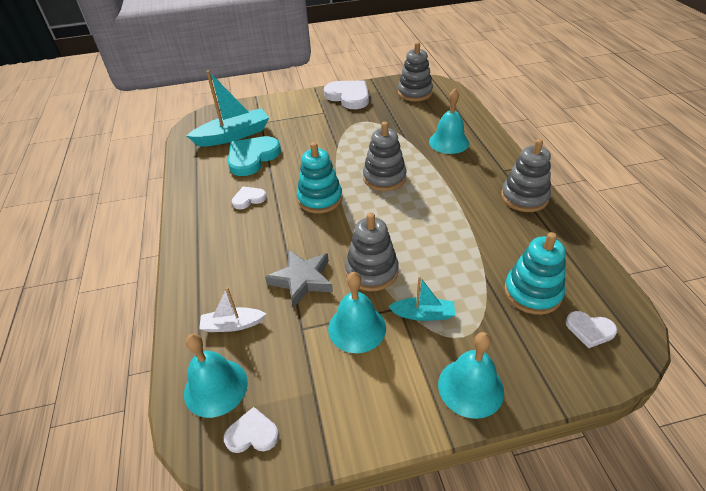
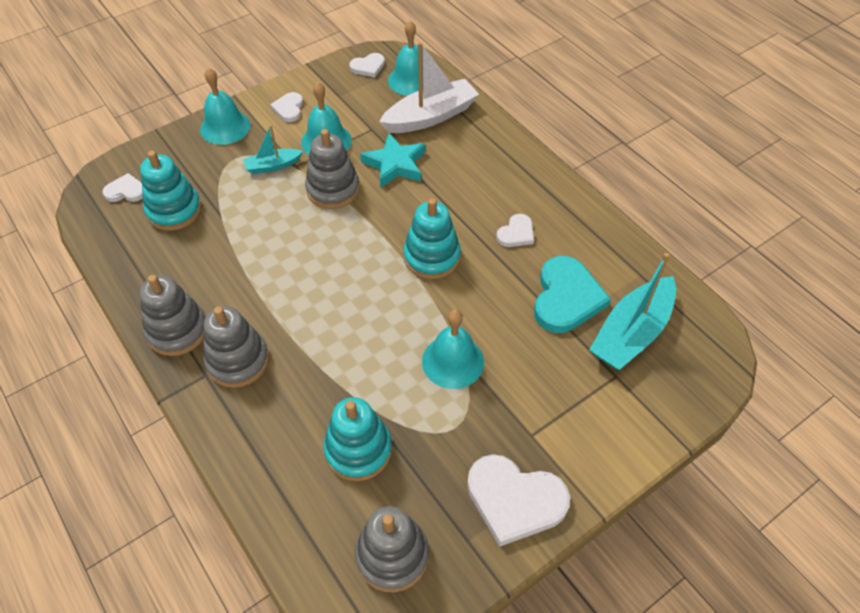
camera: 155 degrees right, 10 degrees up
(232, 325) = (430, 116): white boat -> white boat, size x1.87
(302, 280) = (395, 164): grey star -> turquoise star
(384, 178) = (367, 313): grey stacking toy -> grey stacking toy (238, 361)
(384, 391) = (289, 109): none -> white heart
(417, 124) = (358, 450): none -> turquoise stacking toy
(449, 142) = (294, 415): turquoise bell -> turquoise bell (453, 361)

